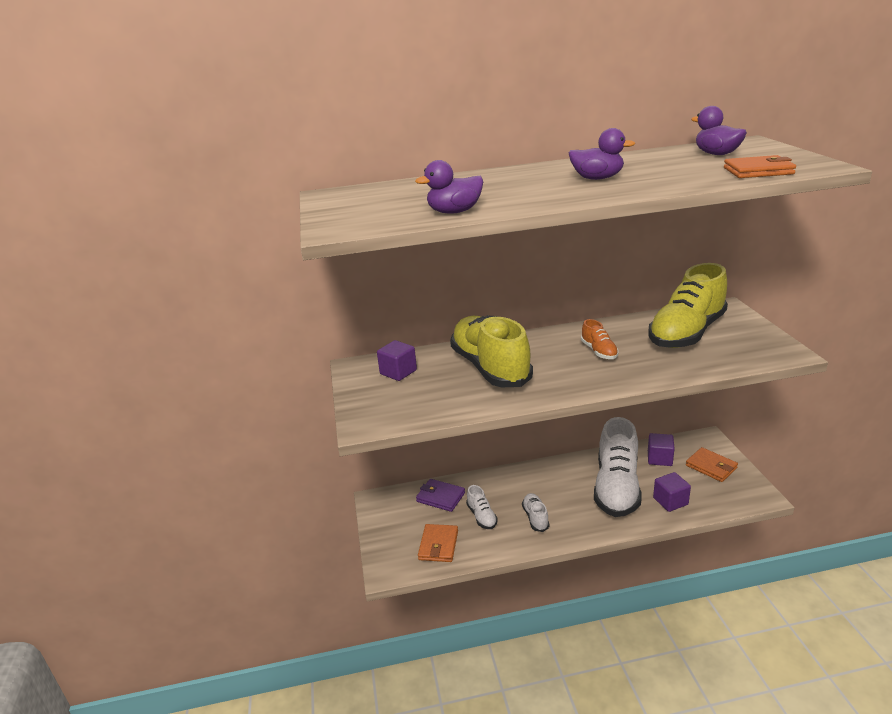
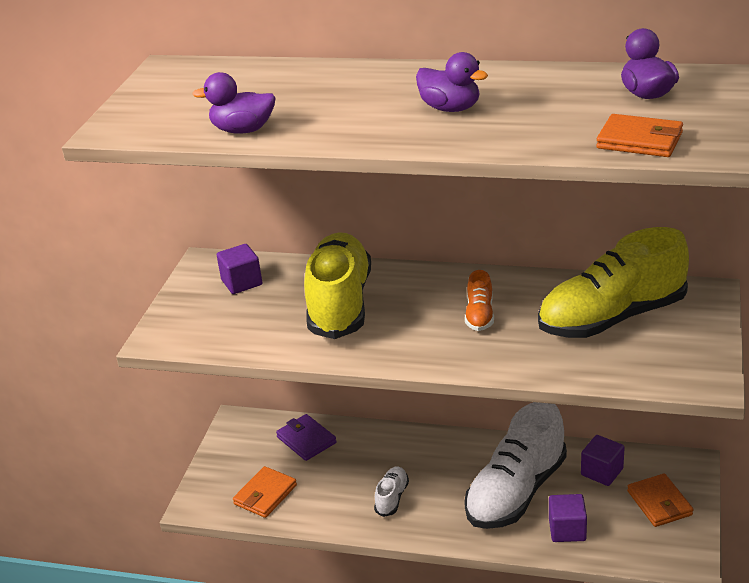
camera: 25 degrees right, 5 degrees up
(482, 516) = (334, 477): white shoe -> none

